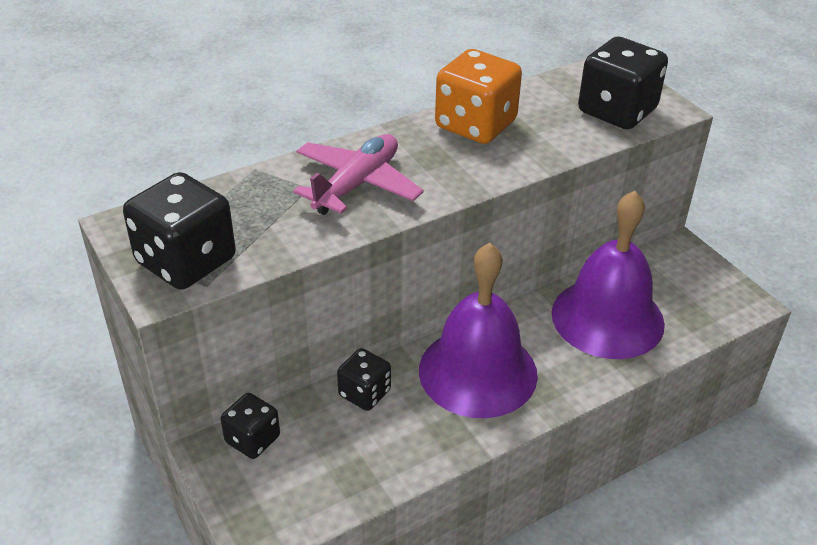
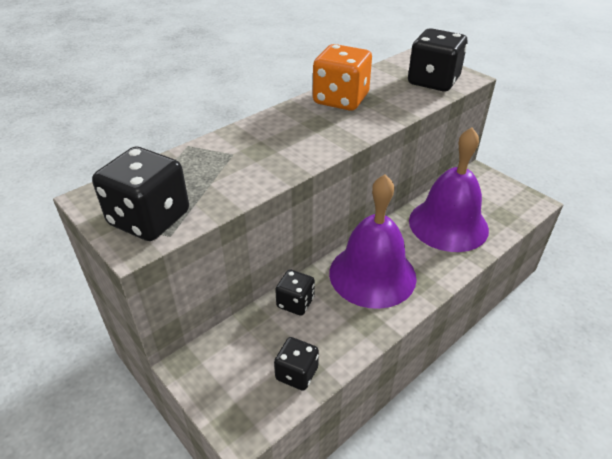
camera: 10 degrees left, 0 degrees up
(252, 439) = (219, 352): black dice -> black dice (296, 373)
(357, 184) = (269, 147): pink plane -> none

